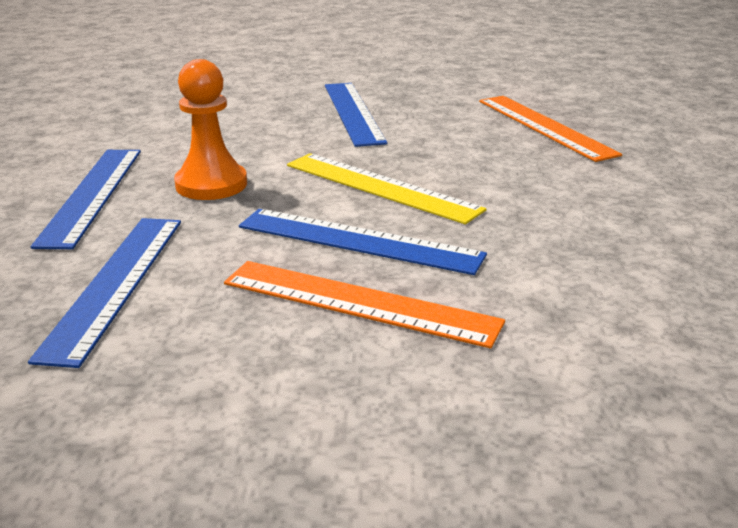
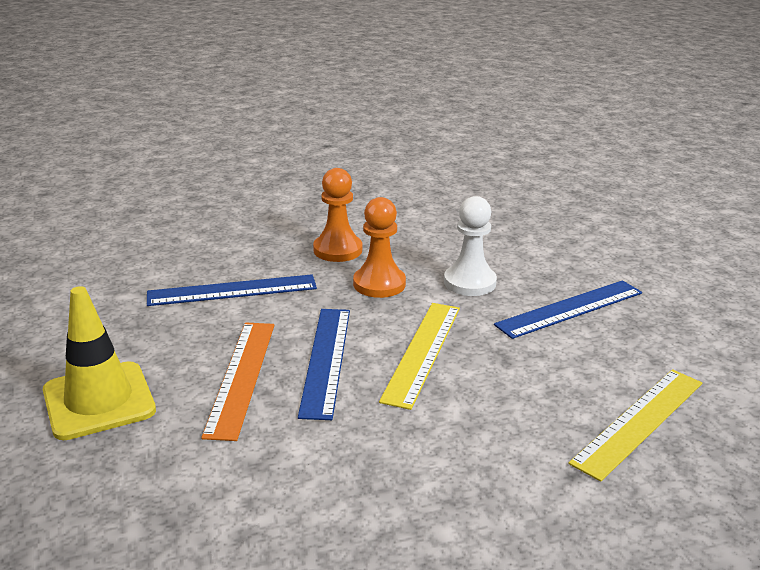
camera: 70 degrees right, 0 degrees up
(92, 195) = (337, 250): blue ruler -> orange pawn
(260, 141) = (470, 282): none -> white pawn
(347, 440) = (99, 401): none -> yellow traffic cone
(544, 126) = (639, 421): orange ruler -> yellow ruler

